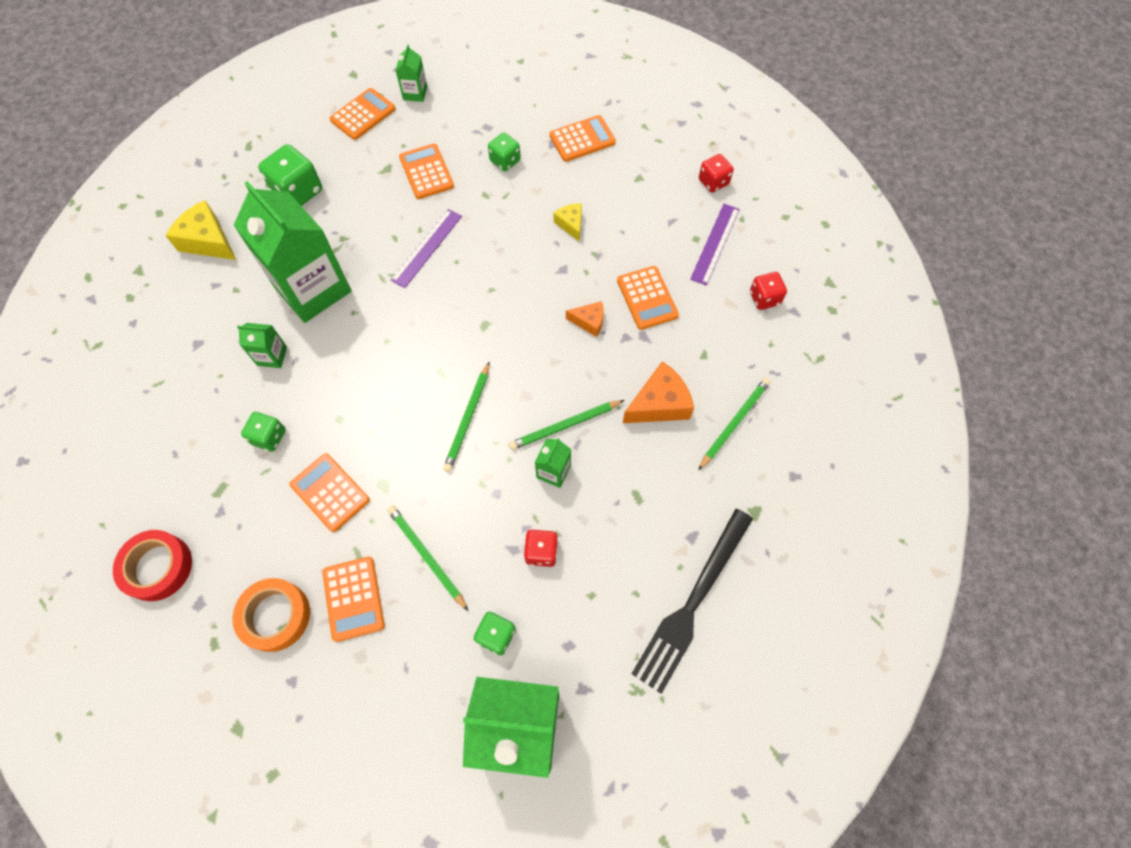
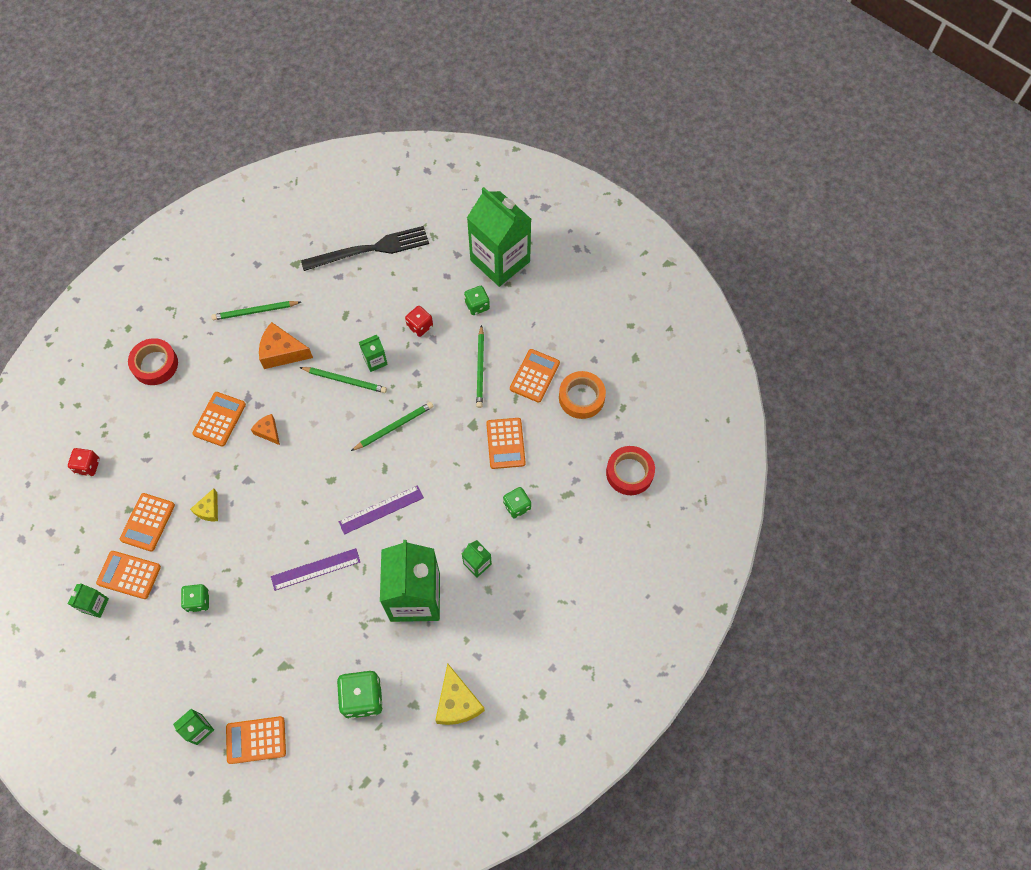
camera: 140 degrees left, 0 degrees up
(426, 172) = (259, 638): orange calculator -> orange calculator (147, 522)
(584, 105) = (95, 605): none -> green carton
(715, 244) = (139, 421): purple ruler -> purple ruler (381, 509)
(764, 298) = (155, 364): red dice -> red tape

